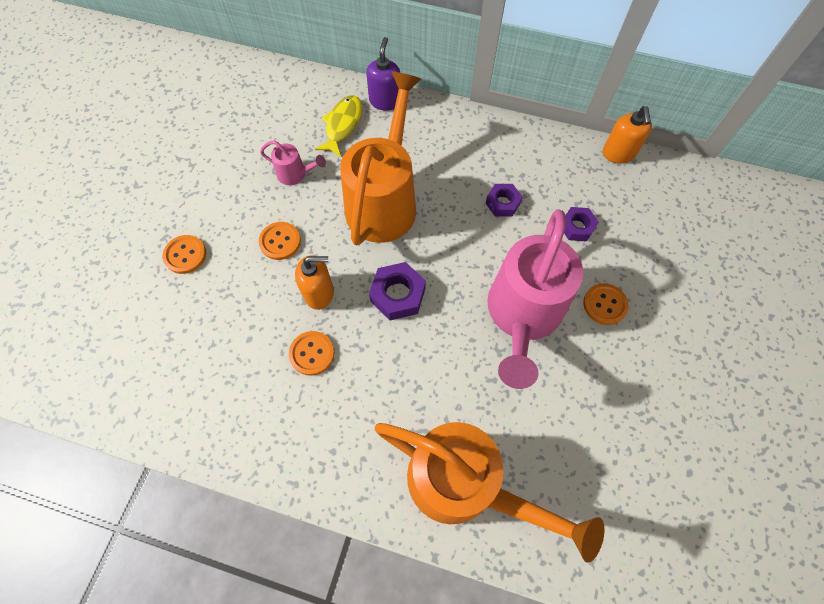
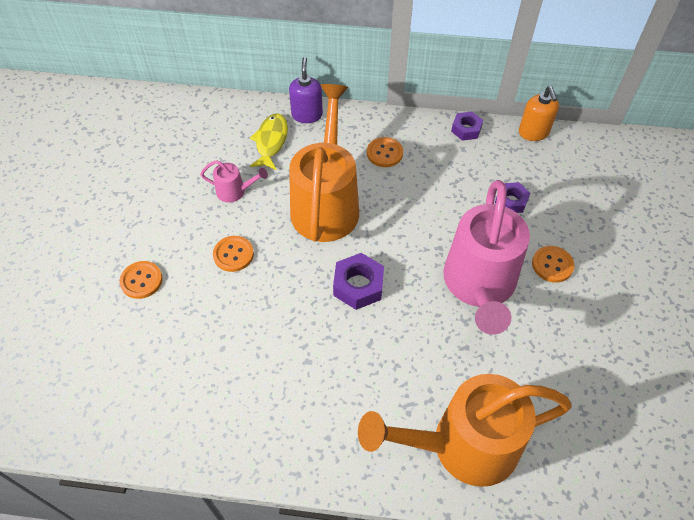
camera: 10 degrees left, 10 degrees down
(312, 353) = (287, 351): orange button -> orange button (384, 153)
(319, 293) = (282, 295): orange soap dispenser -> none
(465, 485) = (461, 446): orange watering can -> orange watering can turned 150 degrees clockwise
(502, 203) = (438, 190): purple nut -> purple nut (466, 129)

